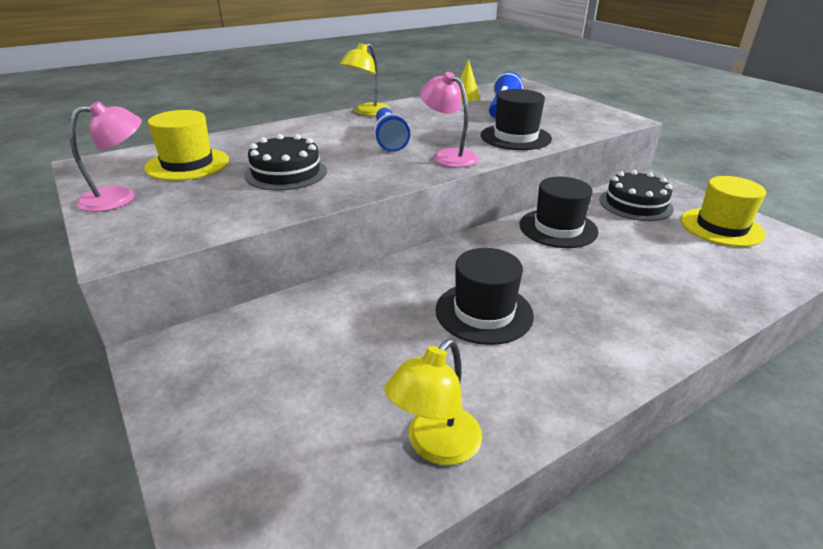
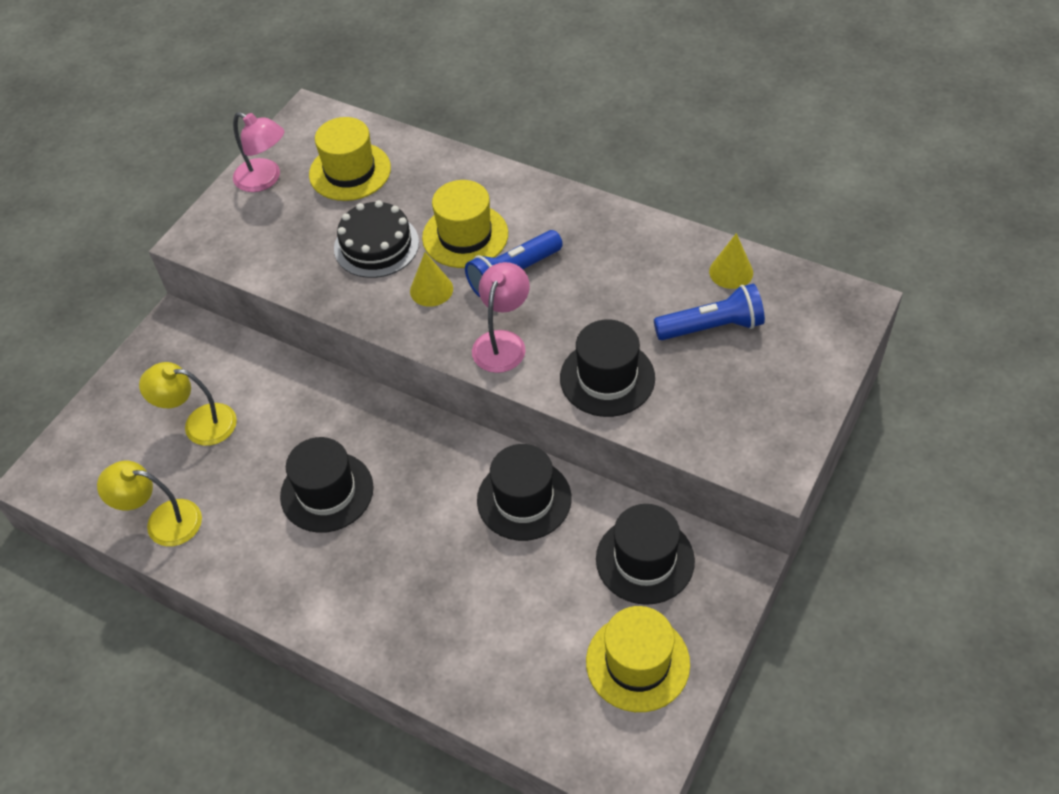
camera: 65 degrees right, 20 degrees up
(329, 144) = (465, 236): none -> yellow hat
(364, 165) = (431, 289): none -> yellow cone
(367, 112) = (588, 211): yellow lamp -> yellow lamp (199, 424)
(635, 204) = (645, 560): black cake -> black hat

